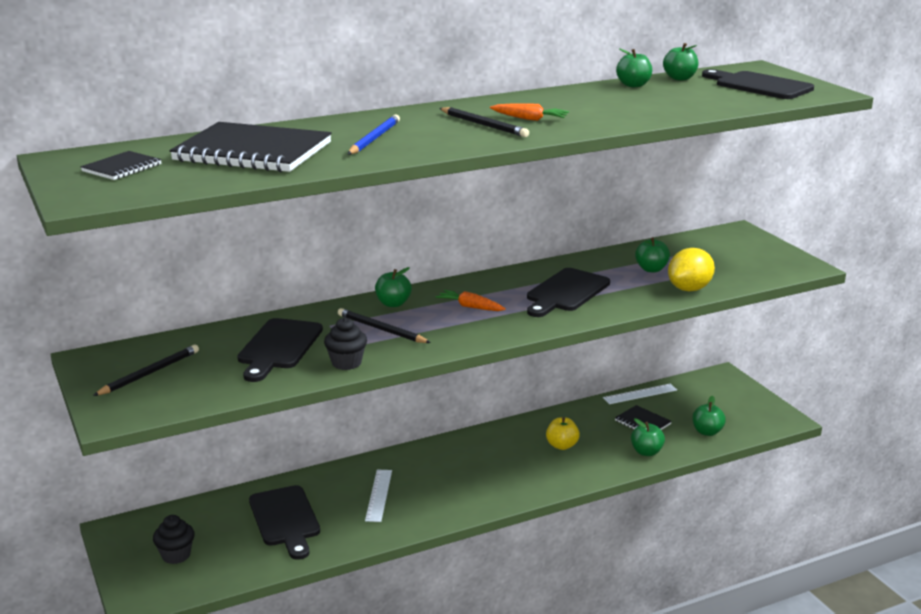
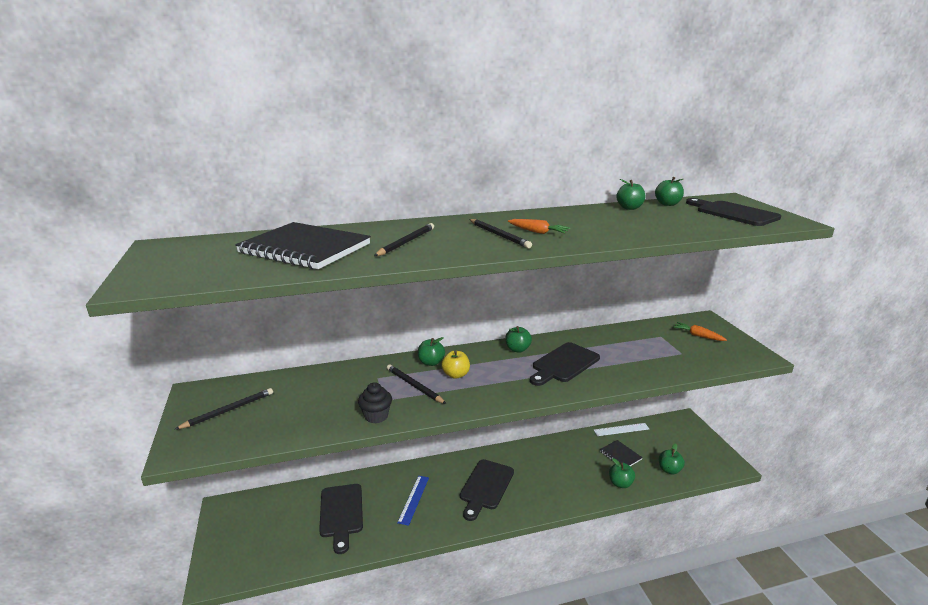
camera: 10 degrees right, 0 degrees up
(122, 168) = (195, 257): black notebook -> none
(176, 555) = (254, 537): black cupcake -> none
(279, 347) = (332, 395): black cutting board -> black cutting board (486, 487)
(374, 138) = (406, 242): blue pencil -> black pencil
(379, 495) = (413, 499): white ruler -> blue ruler
(470, 307) = (487, 371): orange carrot -> orange carrot (698, 336)
(562, 445) = (557, 470): yellow apple -> yellow apple (456, 375)
(651, 269) = (634, 348): green apple -> green apple (517, 349)
(689, 289) = (662, 369): yellow lemon -> none

